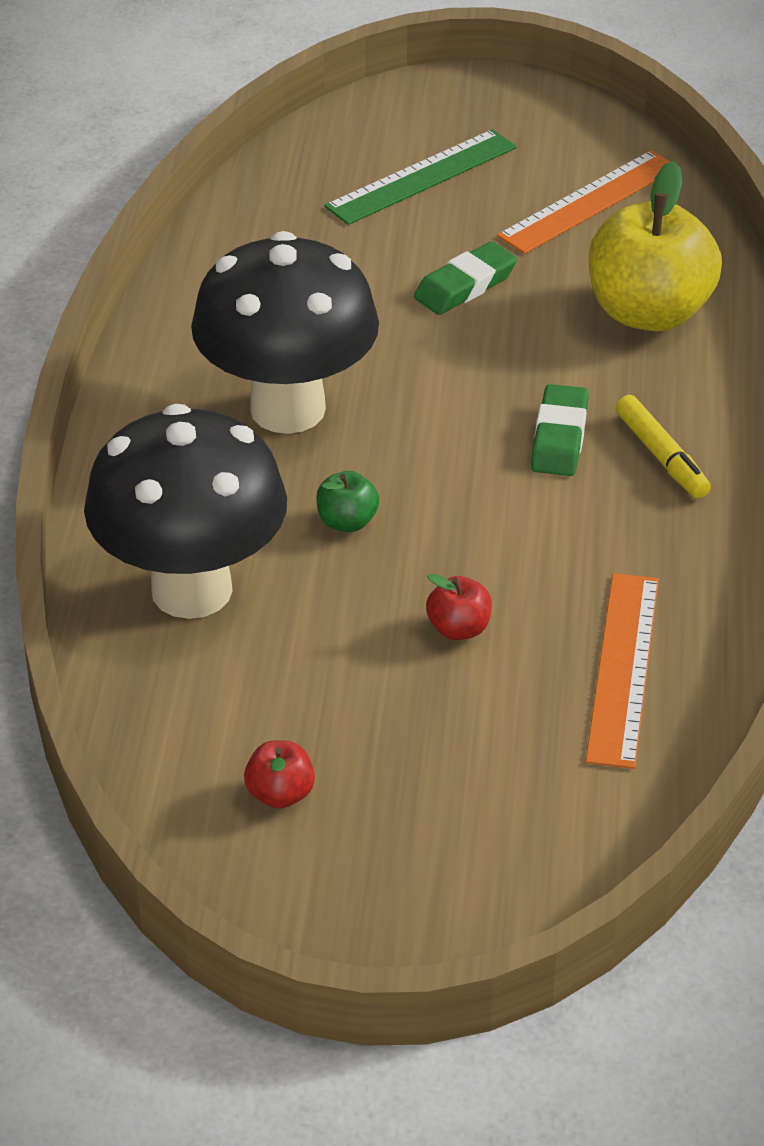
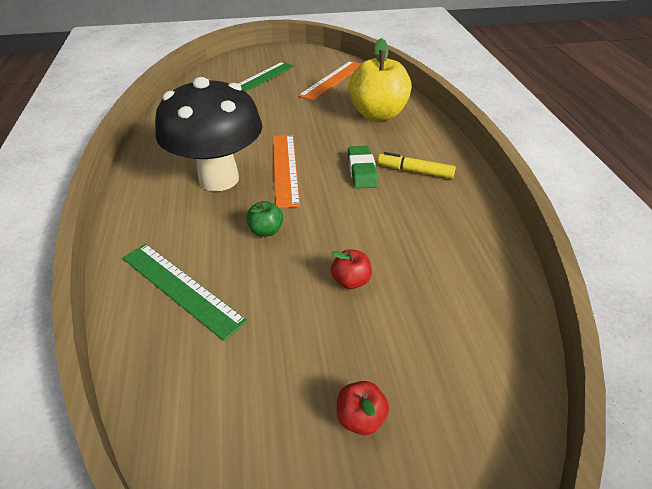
camera: 15 degrees left, 0 degrees up
(191, 590) = (181, 288): black mushroom -> green ruler
(280, 794) = (271, 434): red apple -> red apple (360, 418)
(465, 286) = (291, 115): green eraser -> none
(623, 668) = (455, 286): orange ruler -> orange ruler (285, 168)
(661, 456) = (415, 171): yellow marker -> yellow marker turned 150 degrees clockwise

